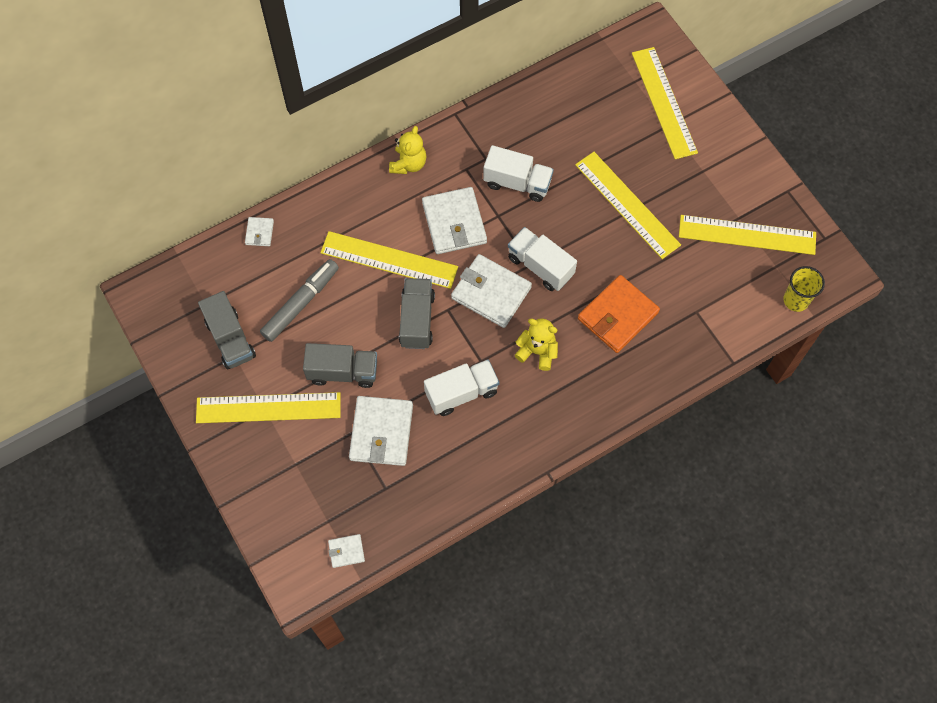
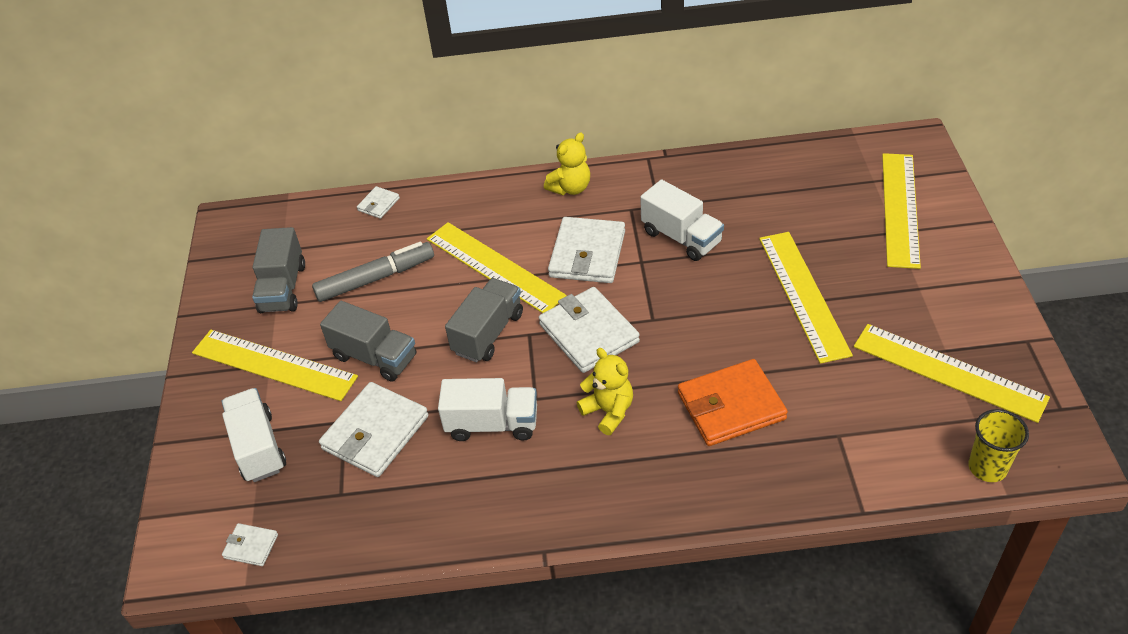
camera: 30 degrees right, 20 degrees down
(540, 266) = (662, 325): white truck -> white truck (258, 447)

